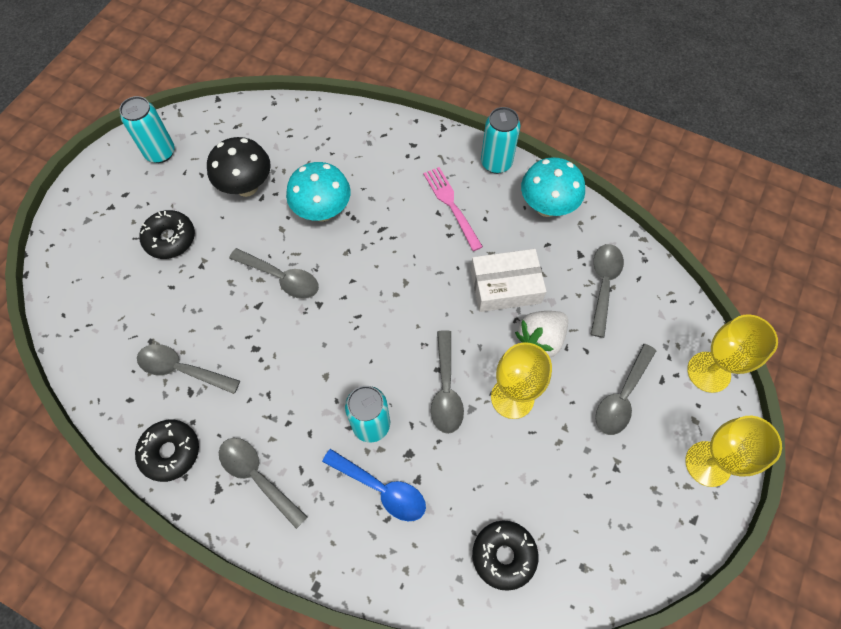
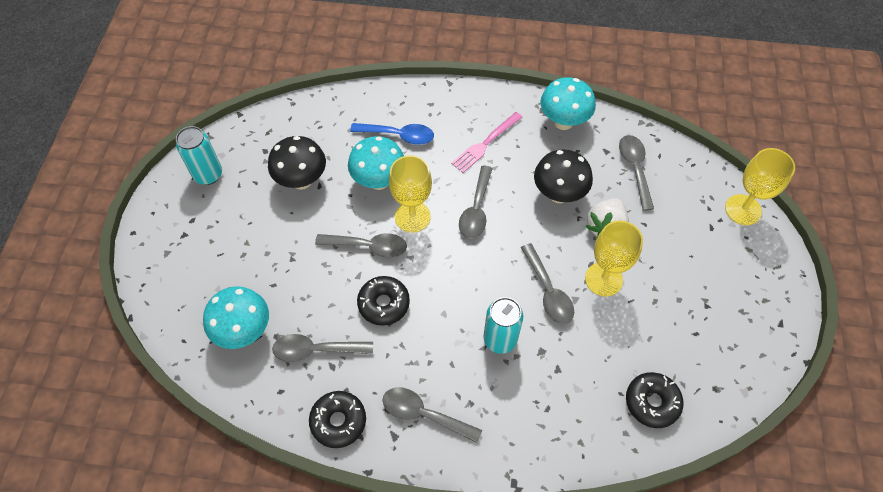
camera: 20 degrees left, 5 degrees down
(123, 325) = (244, 331): none -> turquoise mushroom
(170, 239) = (253, 245): black donut -> black donut (384, 304)
(382, 489) = (532, 386): blue spoon -> blue spoon (399, 135)
(451, 205) = (485, 143): pink fork -> pink fork turned 90 degrees counterclockwise
(496, 163) = (506, 99): turquoise can -> none
(505, 286) = (558, 194): white box -> black mushroom
(622, 397) = (687, 250): grey spoon -> grey spoon (476, 209)
(708, 464) = (772, 278): yellow goblet -> yellow goblet (412, 217)

